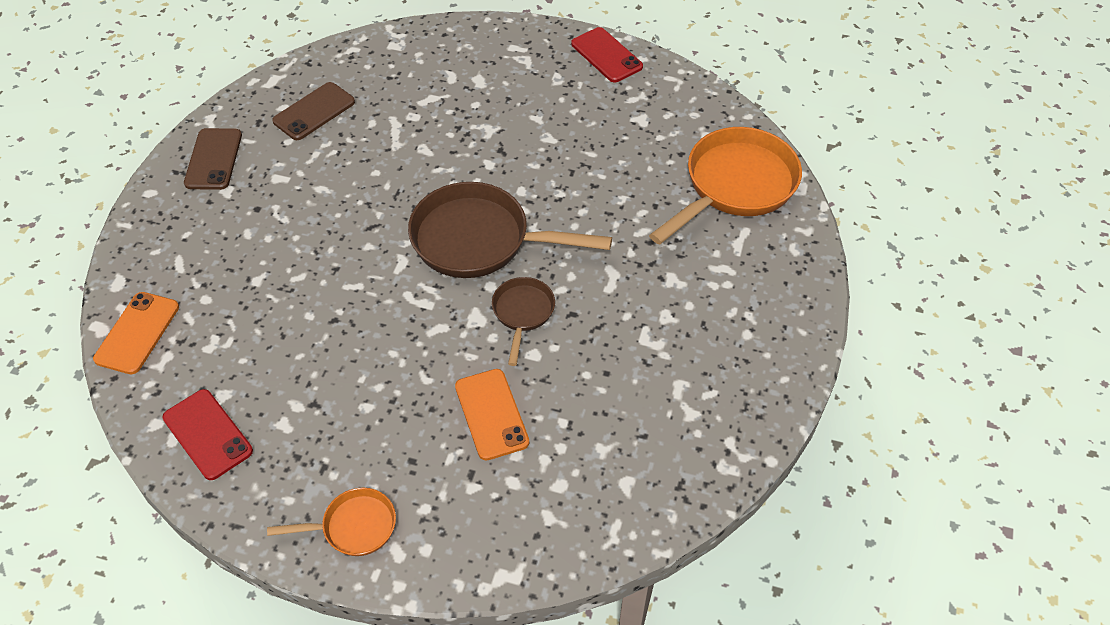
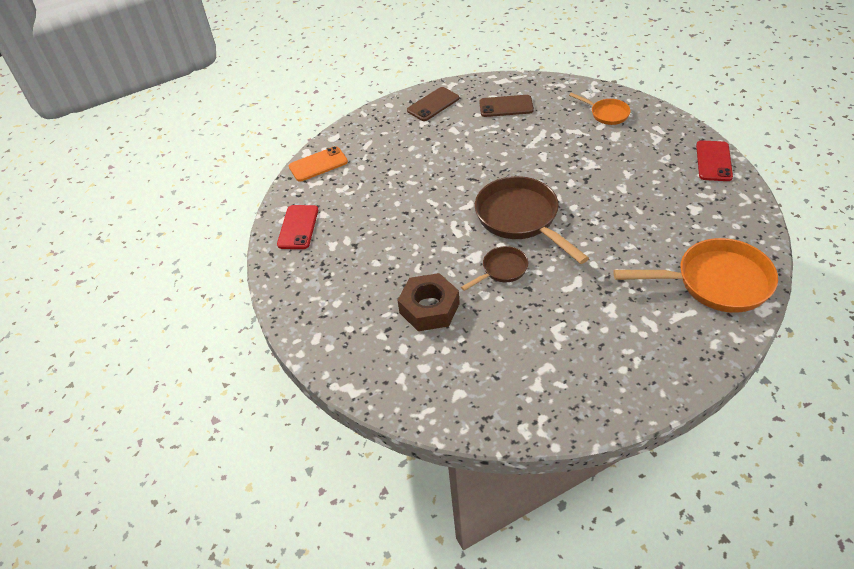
camera: 50 degrees right, 5 degrees down
(353, 527) = (311, 312): orange pan -> orange pan (606, 114)
(491, 414) = (429, 308): orange phone -> brown nut

